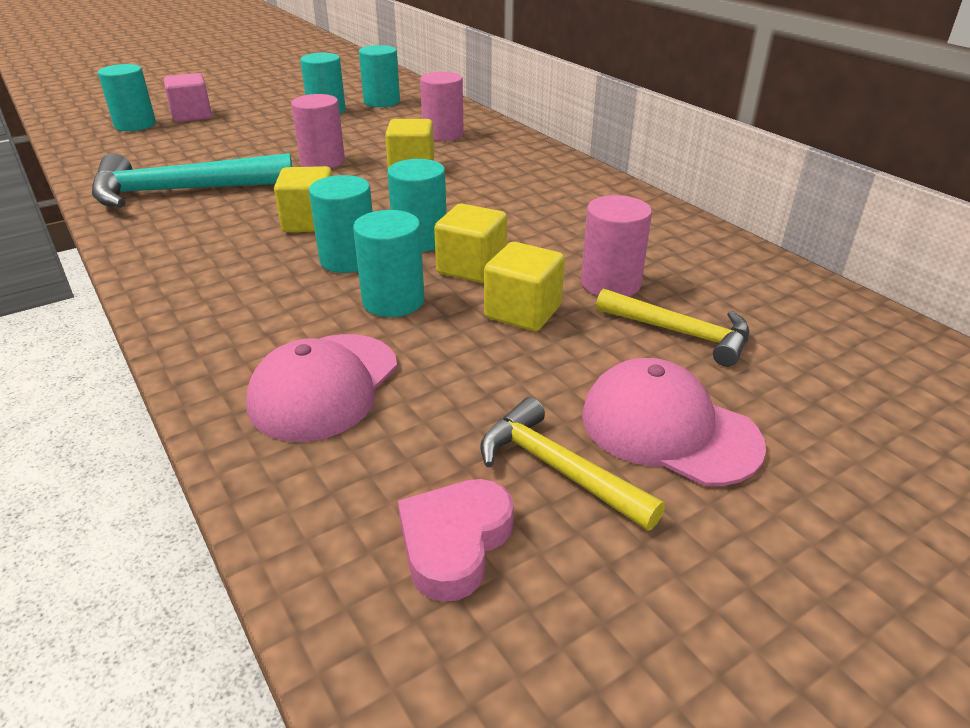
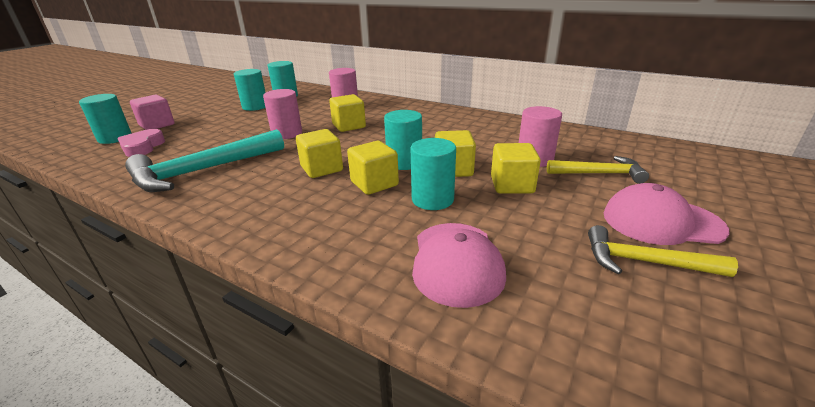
camera: 25 degrees left, 5 degrees down
(348, 259) = (374, 183): turquoise cylinder -> yellow cube
(454, 542) = (656, 327): pink heart -> pink heart (142, 147)

